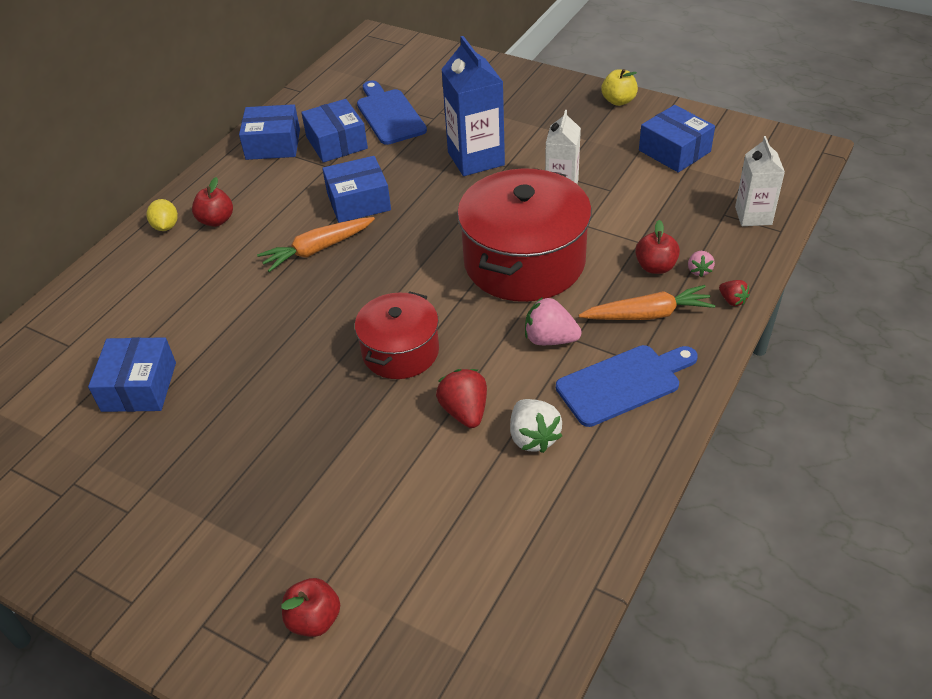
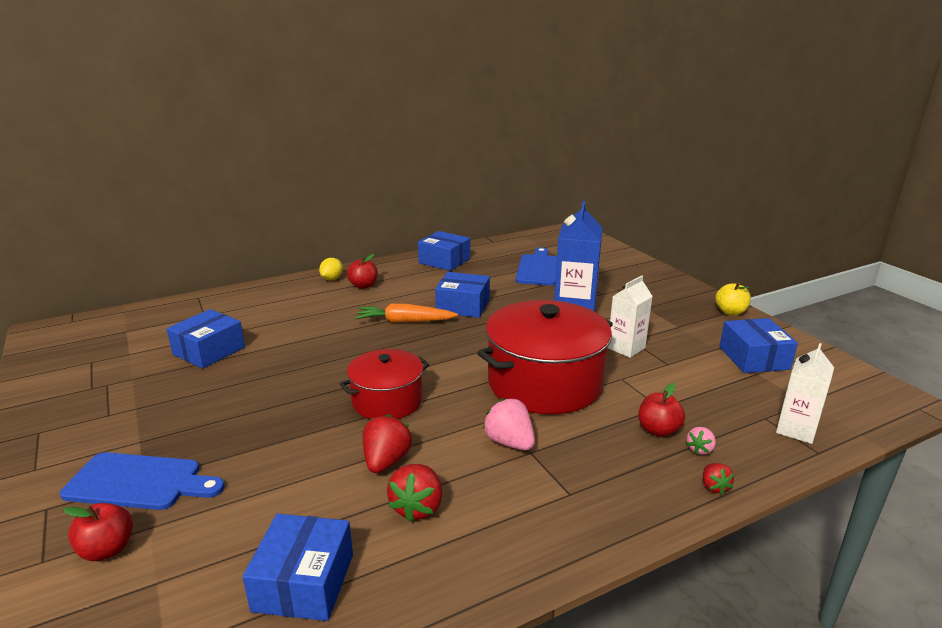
camera: 30 degrees right, 20 degrees down
(336, 142) = (485, 272): blue box -> blue box (304, 582)
(533, 437) = (417, 507): white strawberry -> red strawberry
(623, 383) = (540, 505): blue cutting board -> blue cutting board (139, 482)
(647, 314) = (616, 462): orange carrot -> none

